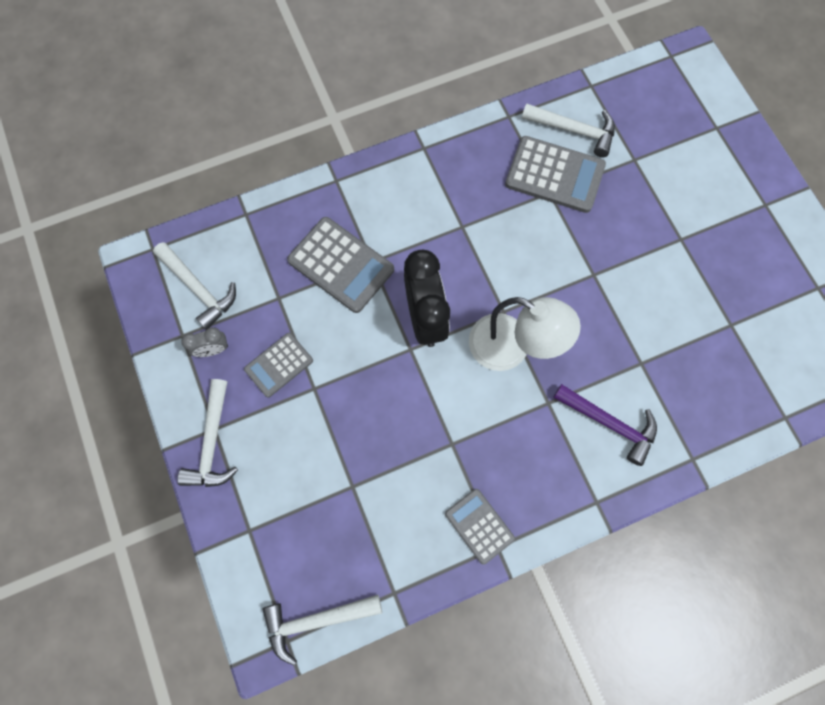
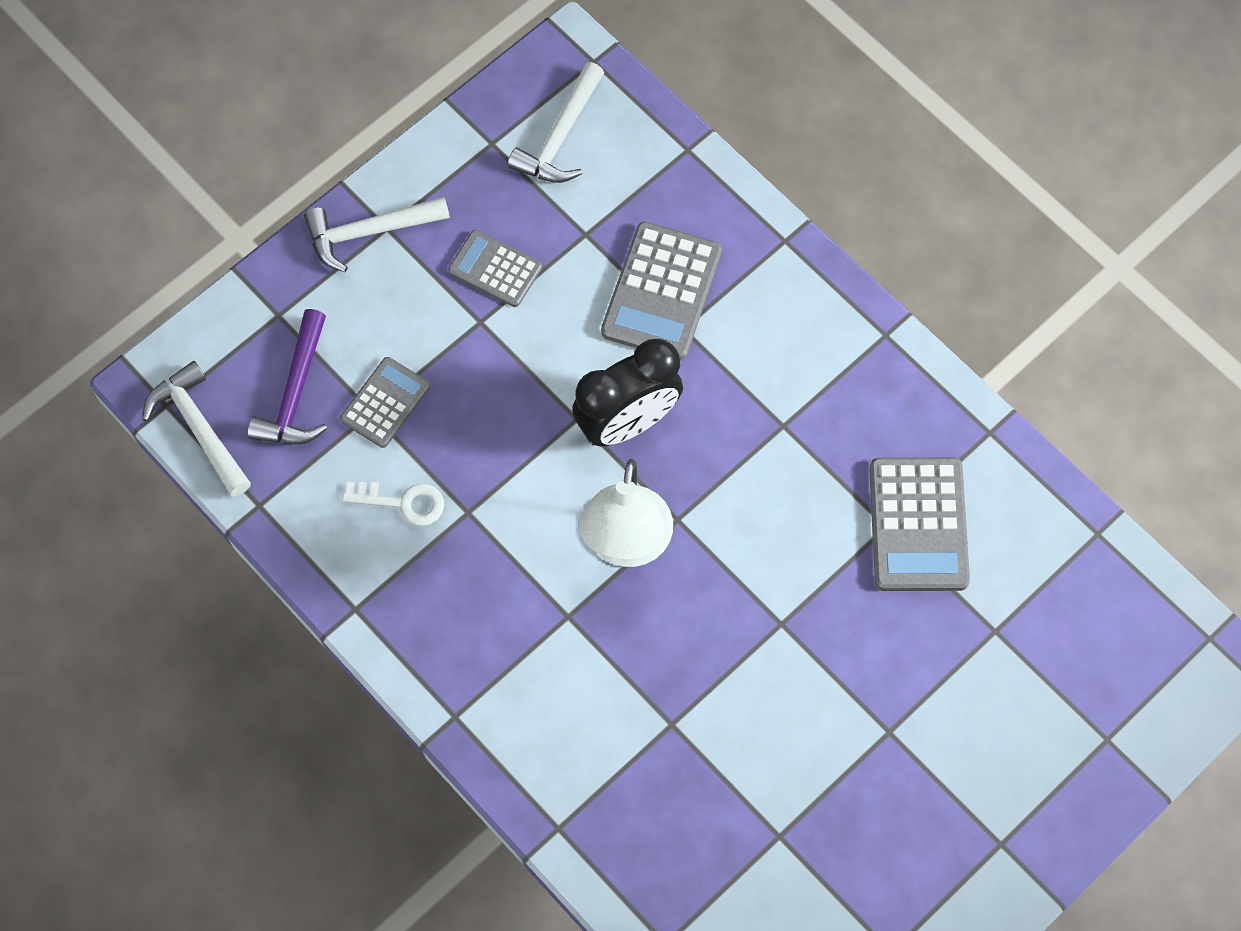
camera: 70 degrees right, 5 degrees down
(213, 350) = (486, 186): grey clock -> none
(429, 486) = (403, 502): none -> white key
(479, 526) = (374, 579): grey calculator -> grey calculator (385, 403)
(574, 130) = (1006, 530): white hammer -> none
(609, 423) = (568, 704): purple hammer -> purple hammer (296, 393)

